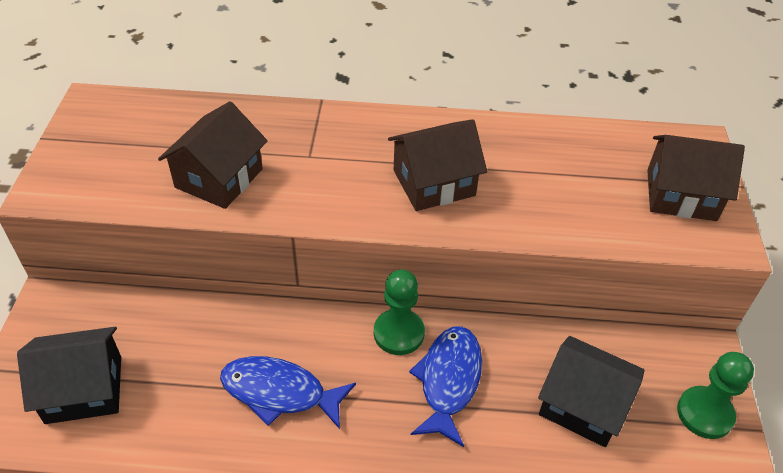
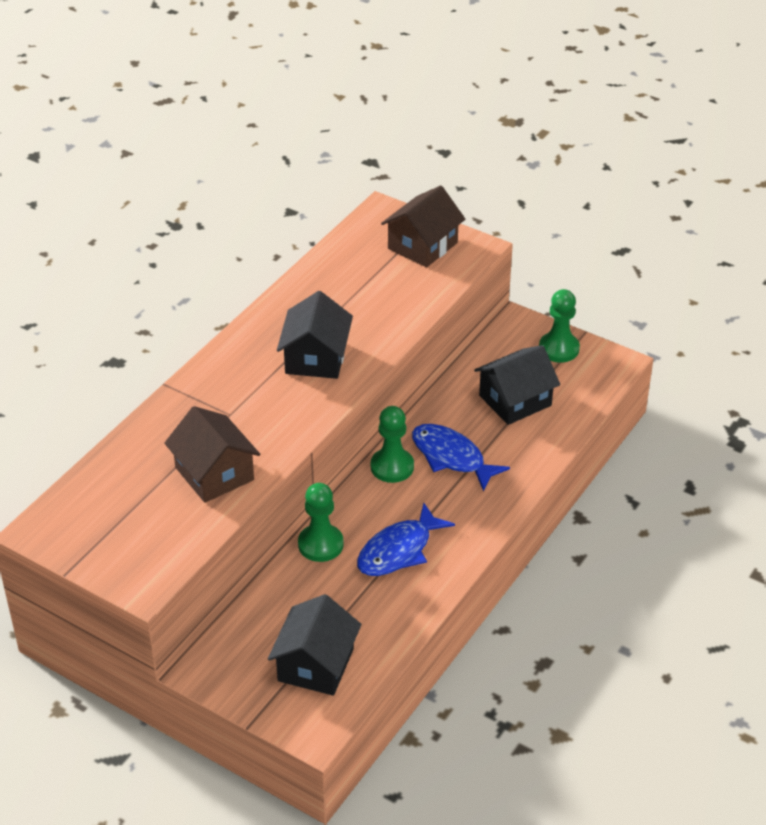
camera: 60 degrees left, 5 degrees down
(254, 321) = (320, 544): none -> green pawn
(434, 183) = (316, 358): brown house -> black house

